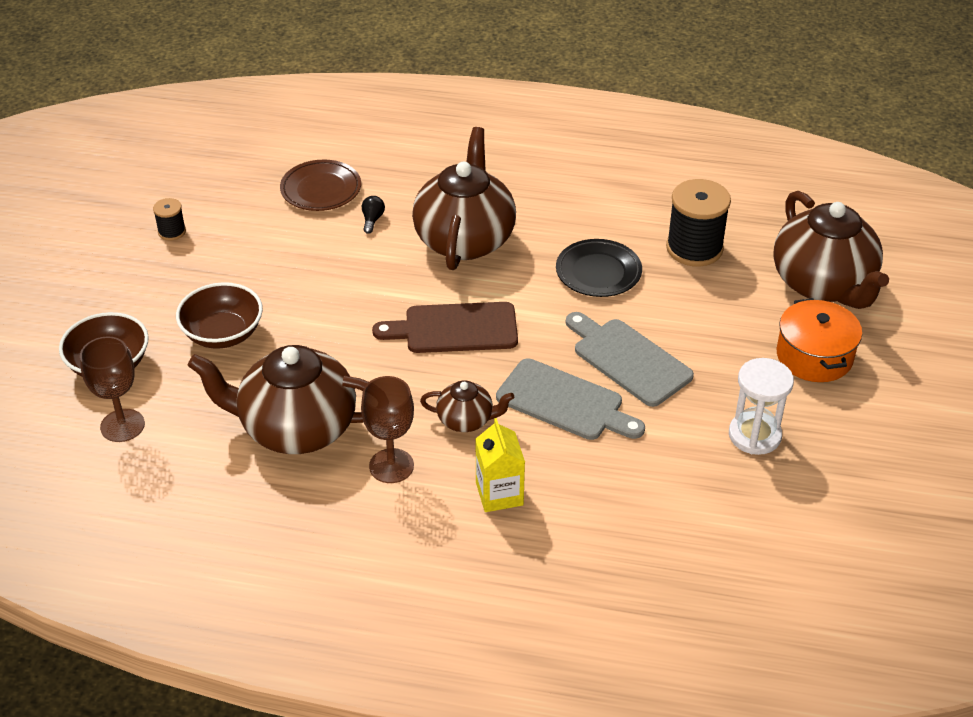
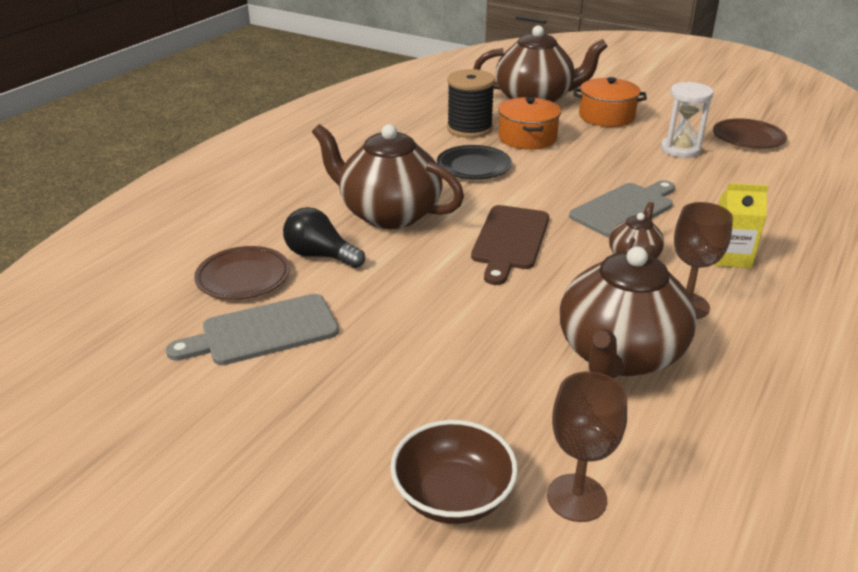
camera: 70 degrees left, 10 degrees down
(172, 231) = (222, 399): black spool -> none
(223, 334) = (443, 384): brown bowl -> none
(372, 220) = (320, 256): black light bulb -> black light bulb, size x1.93
(628, 360) = (584, 175): grey cutting board -> grey cutting board (263, 331)
(700, 298) = (527, 138): none -> orange pot
(837, 500) = (748, 138): none -> brown plate

